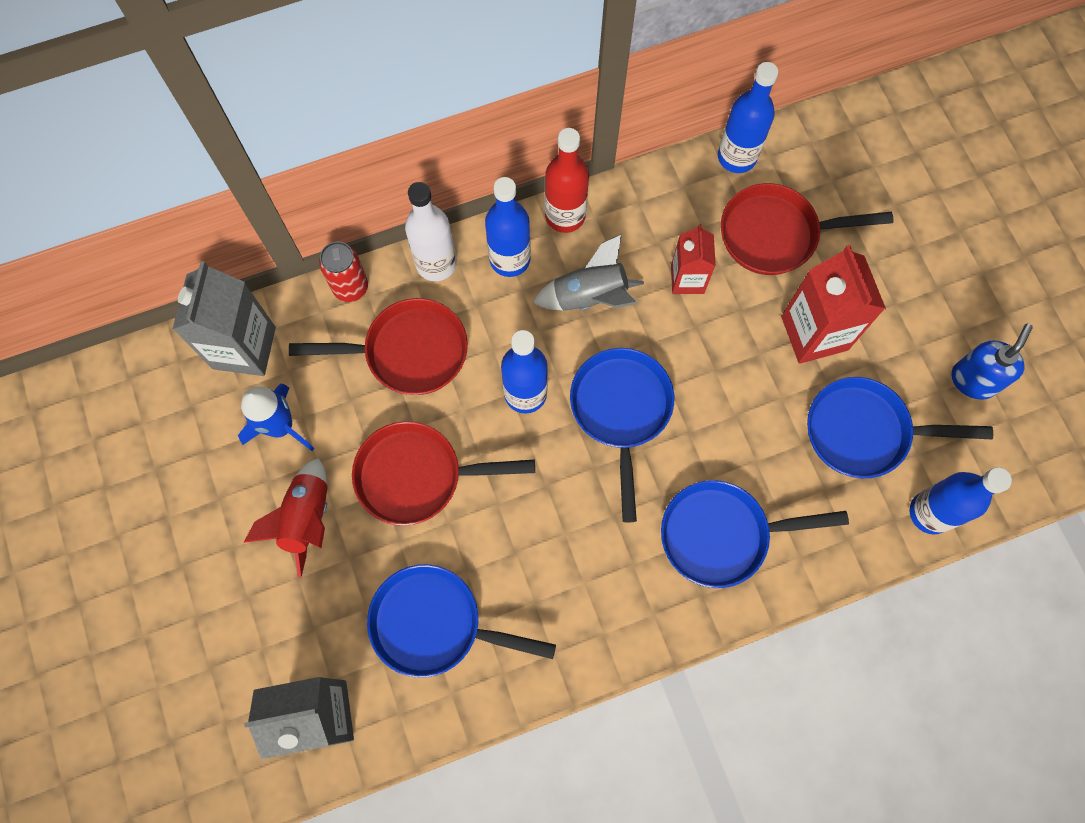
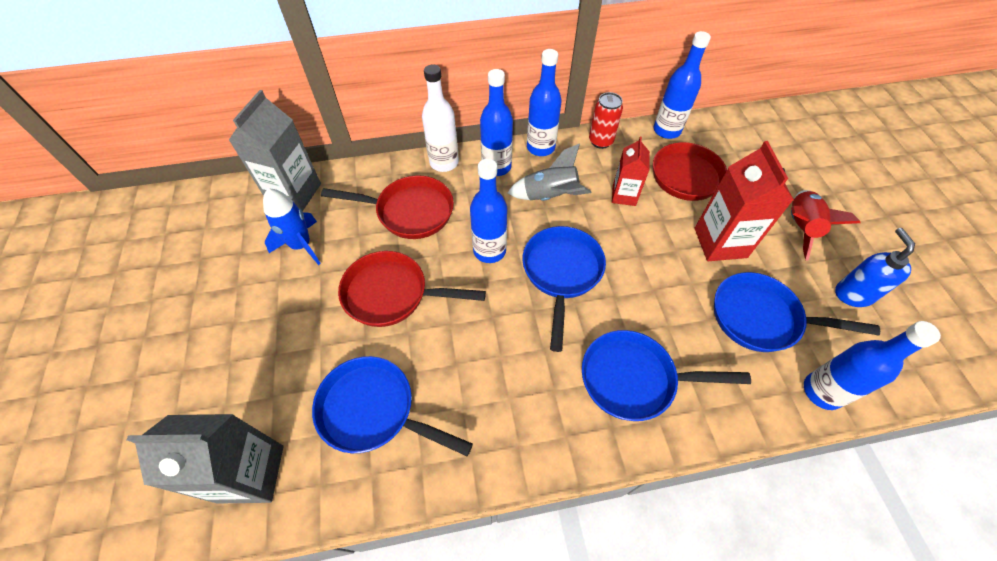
camera: 10 degrees right, 15 degrees down
(306, 519) = (297, 311): red rocket -> red rocket (799, 227)
(350, 287) = (381, 168): red can -> red can (600, 141)
(565, 216) = (540, 147): red bottle -> blue bottle
(973, 380) = (853, 294): blue soap dispenser -> blue soap dispenser turned 45 degrees counterclockwise

